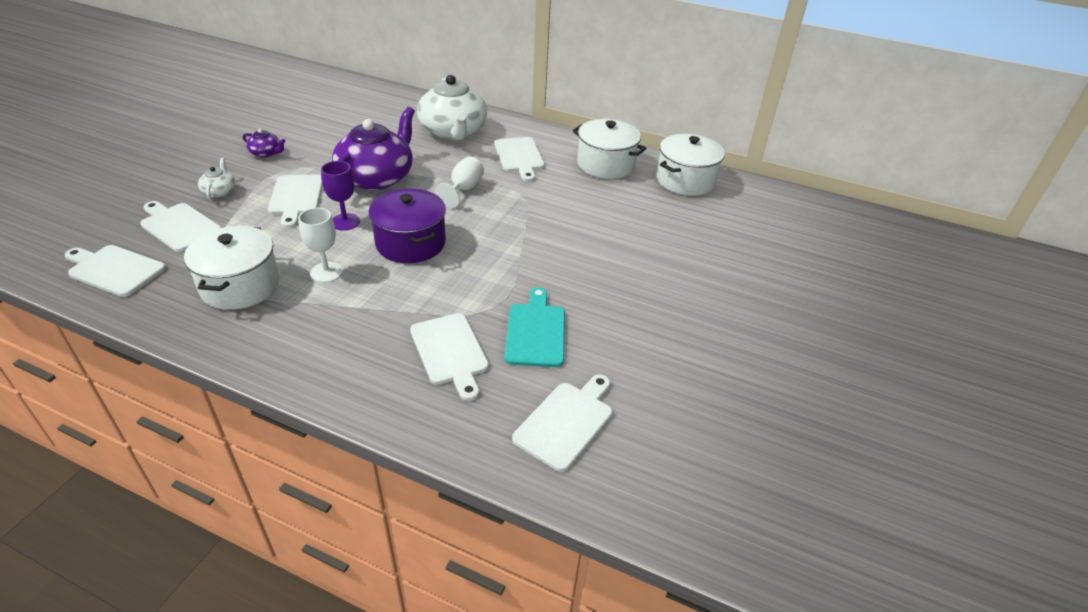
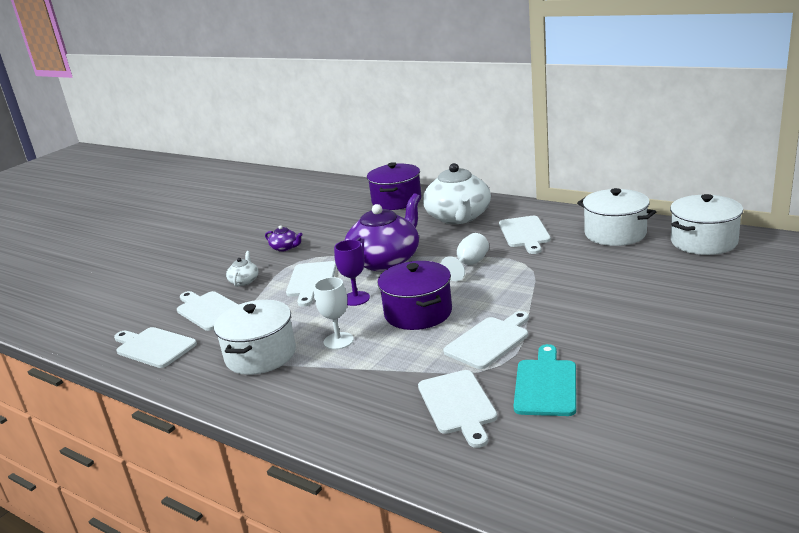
camera: 15 degrees right, 15 degrees down
(388, 105) = (396, 201): none -> purple pot
(566, 422) = (581, 466): white cutting board -> white cutting board (489, 341)

